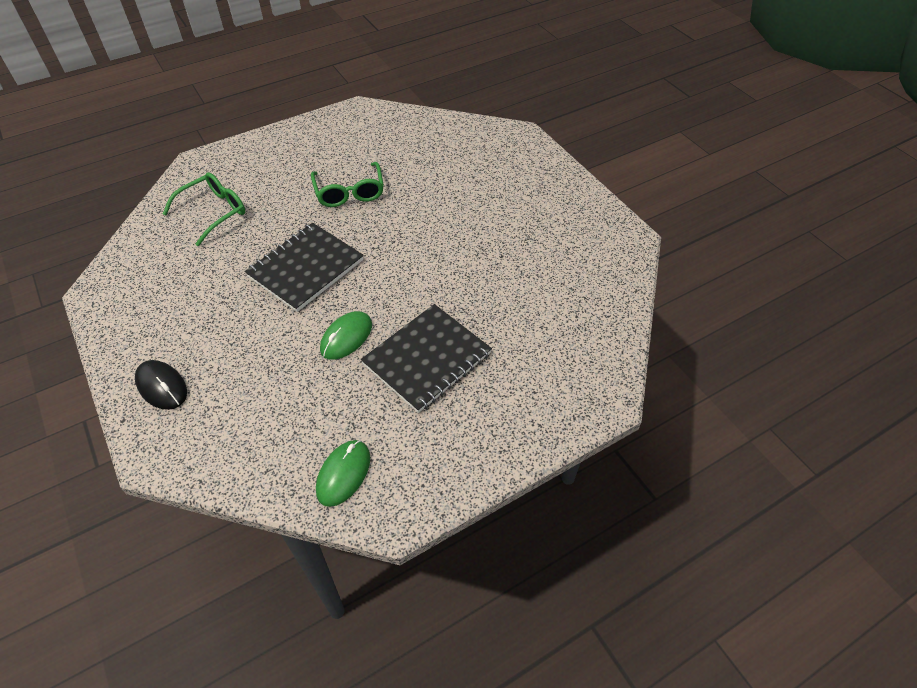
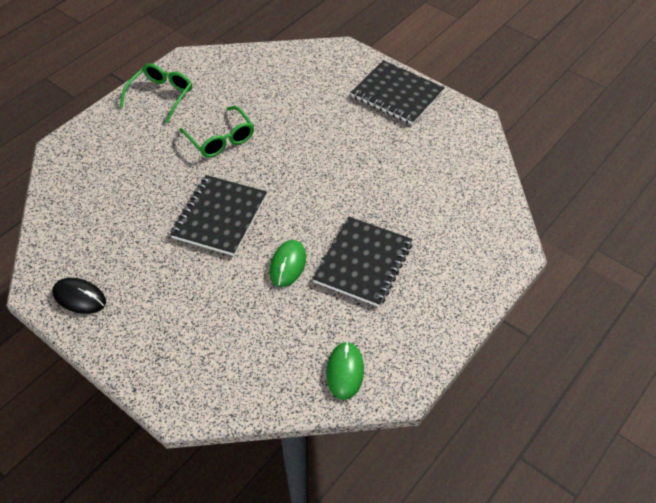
camera: 20 degrees left, 0 degrees up
(162, 386) = (152, 352): black mouse -> black mouse (79, 297)
(214, 212) = (105, 189): green glasses -> green glasses (161, 96)
(555, 191) = (397, 94): none -> black notebook

